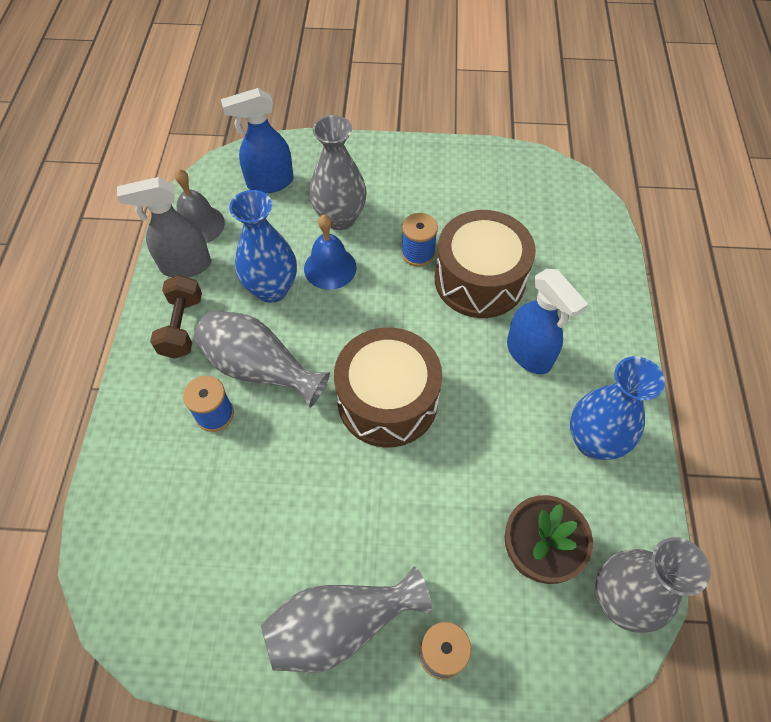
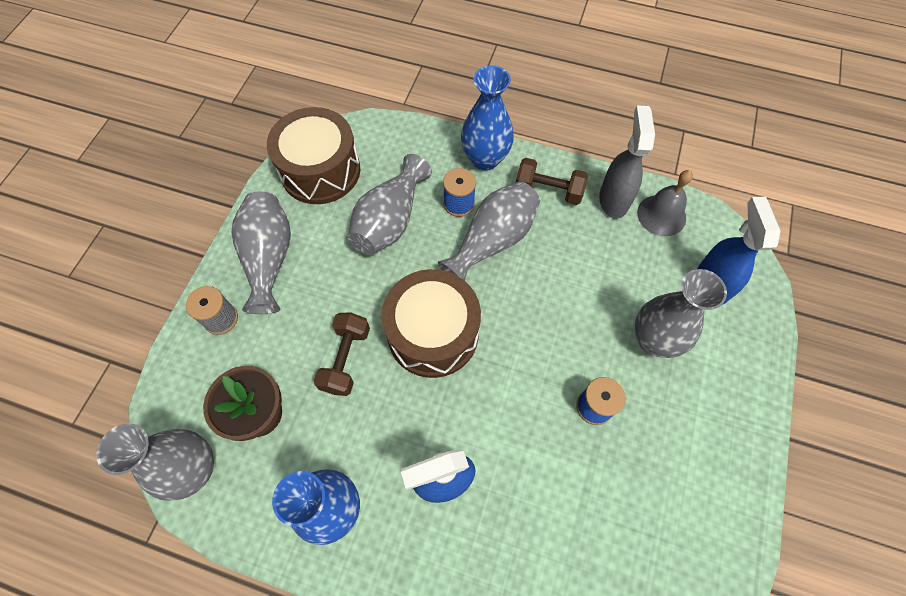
camera: 105 degrees right, 5 degrees up
(253, 486) = (390, 221): none -> grey vase
(272, 289) = (574, 263): blue vase -> blue vase (485, 159)
(330, 268) = (590, 317): blue bell -> none
(444, 479) = (346, 359): none -> brown dumbbell
(479, 280) = (547, 462): brown drum -> brown drum (320, 170)

